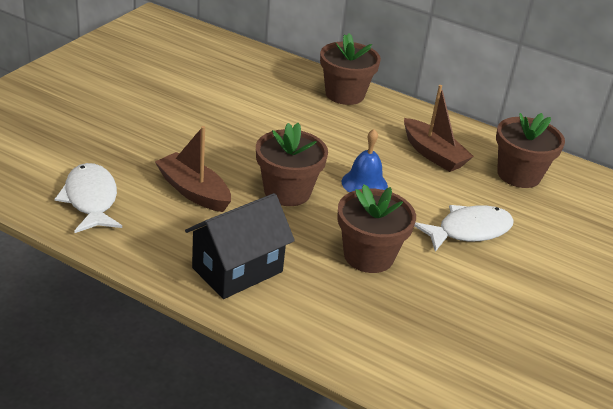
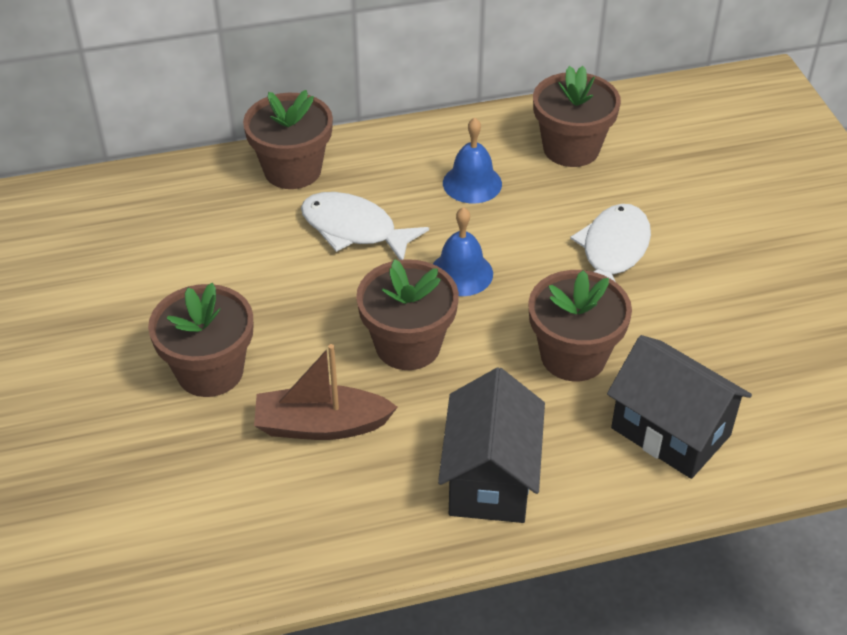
camera: 40 degrees left, 10 degrees up
(91, 199) = (235, 531): white fish -> white fish (354, 229)
(179, 139) = (210, 371): none -> brown flower pot
(370, 326) = (670, 432): none -> black house
(433, 154) = (472, 183): brown boat -> blue bell

